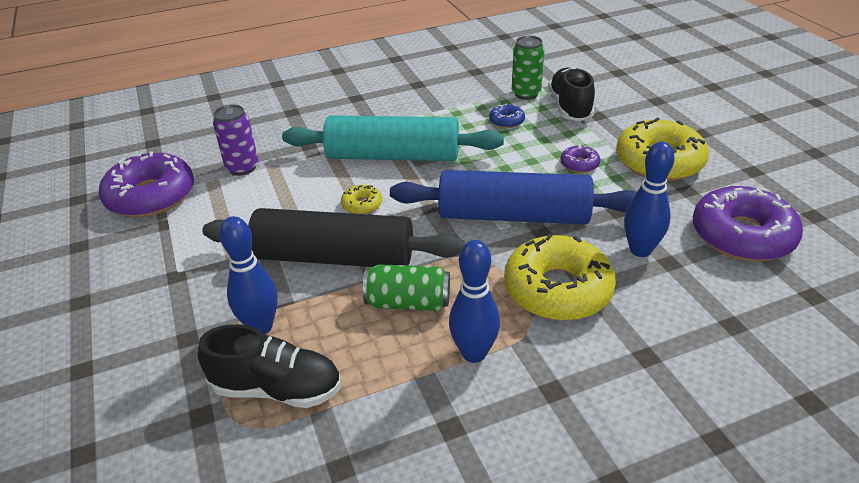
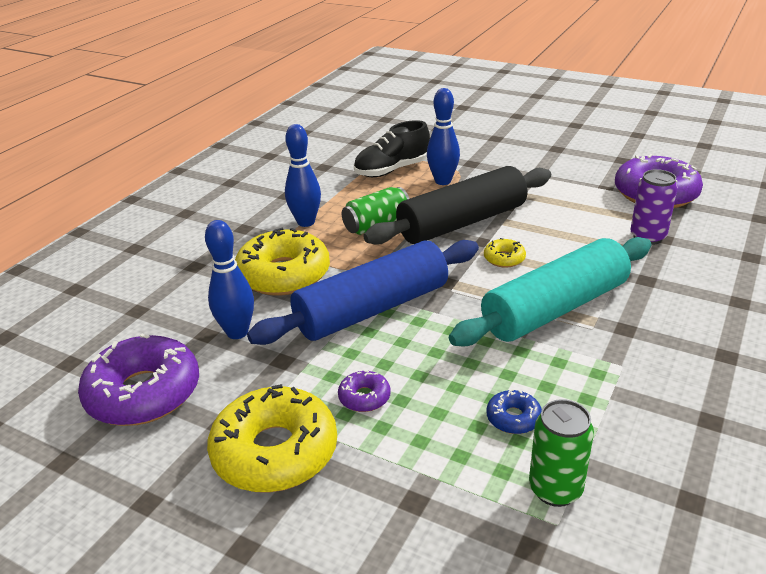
camera: 140 degrees right, 5 degrees down
(570, 107) = (466, 495): black shoe -> none

